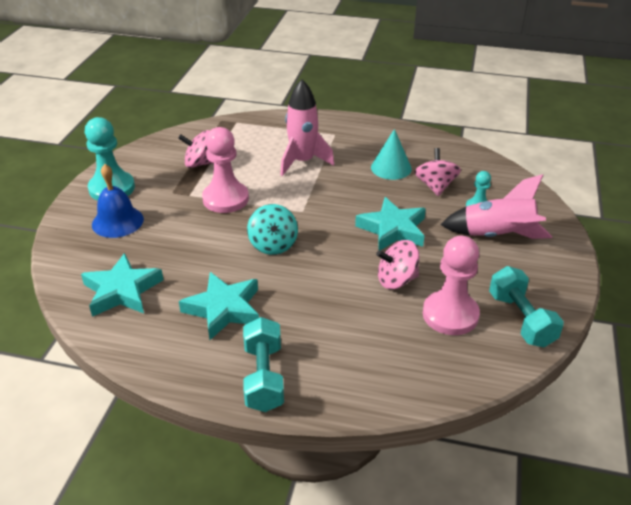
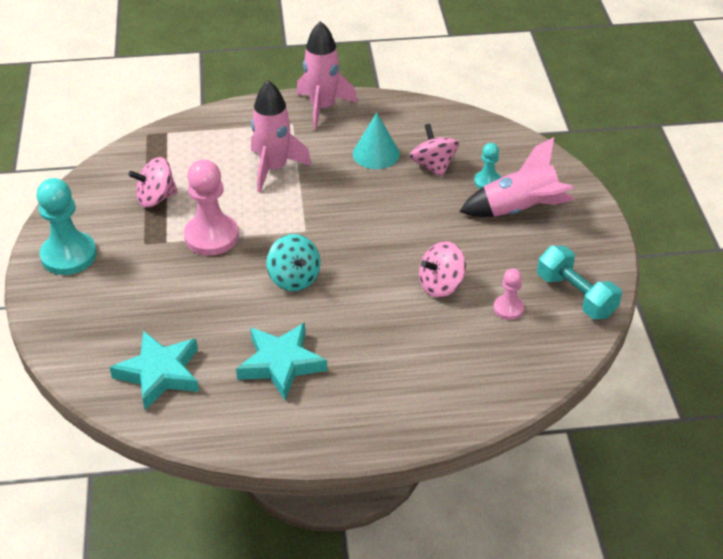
camera: 20 degrees left, 5 degrees up
(117, 221) = (102, 295): blue bell -> none
(263, 377) = (359, 421): turquoise dumbbell -> none
(364, 128) = (322, 108): none -> pink rocket
(392, 229) = (411, 229): turquoise star -> none
(450, 315) = (508, 308): pink pawn -> pink pawn, size x0.53

